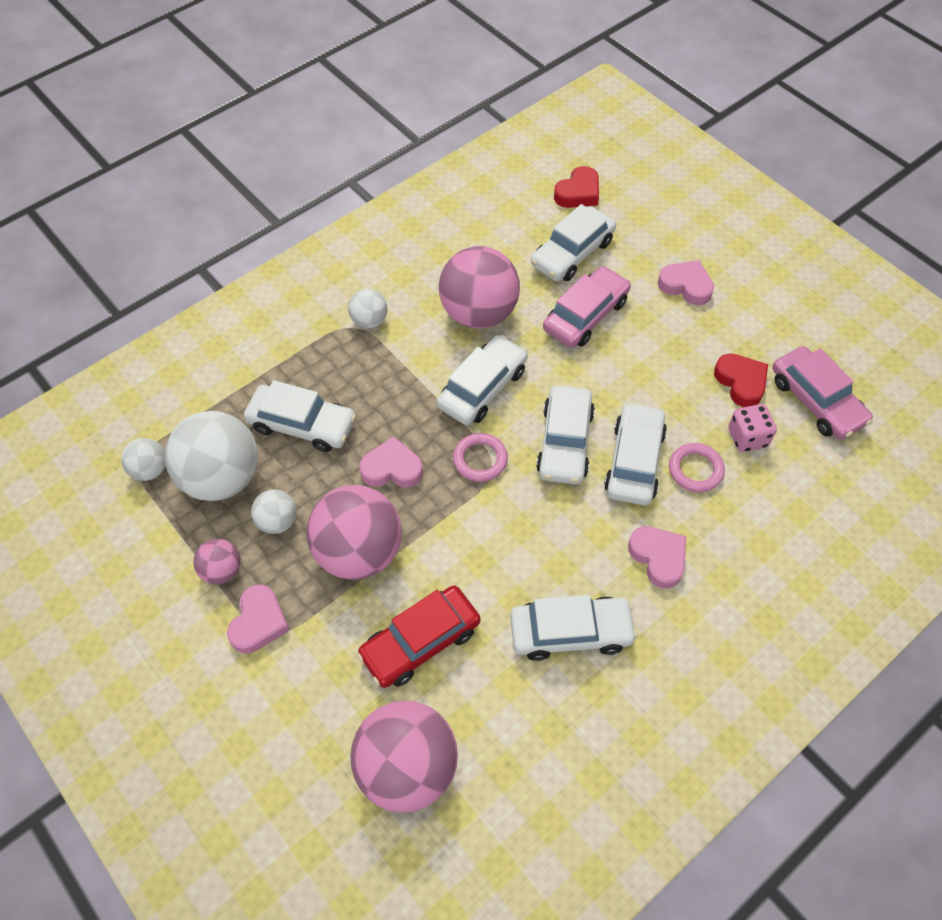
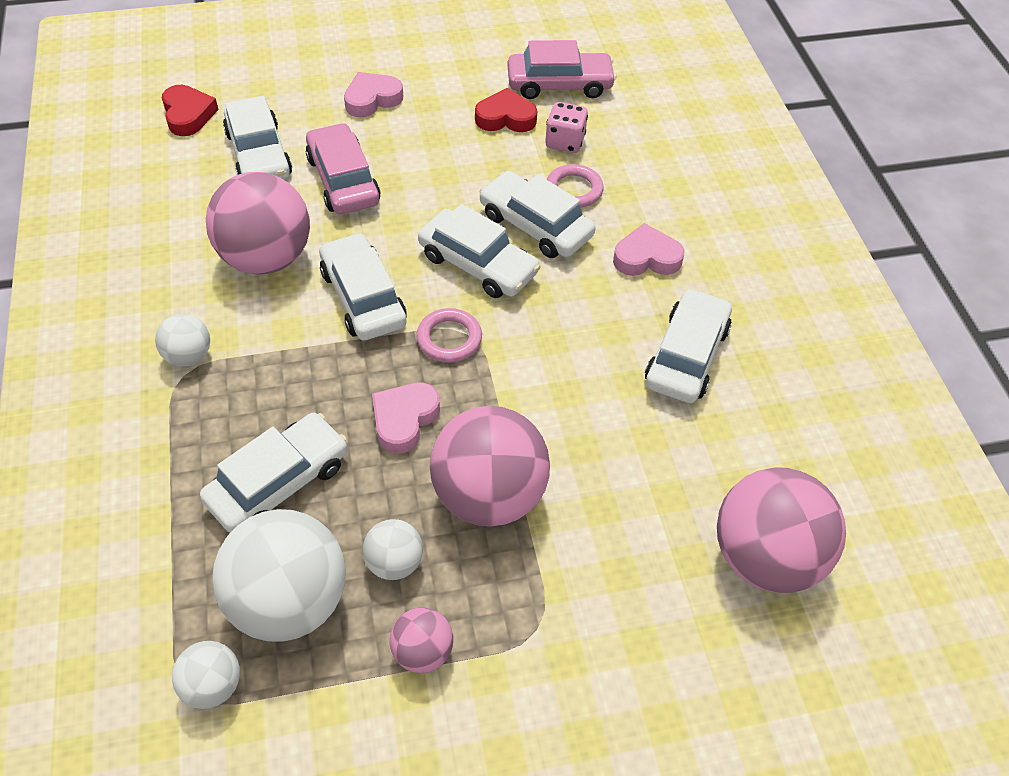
camera: 65 degrees left, 5 degrees down
(259, 622) = (517, 636): pink heart -> none
(420, 642) = (630, 484): red car -> none

